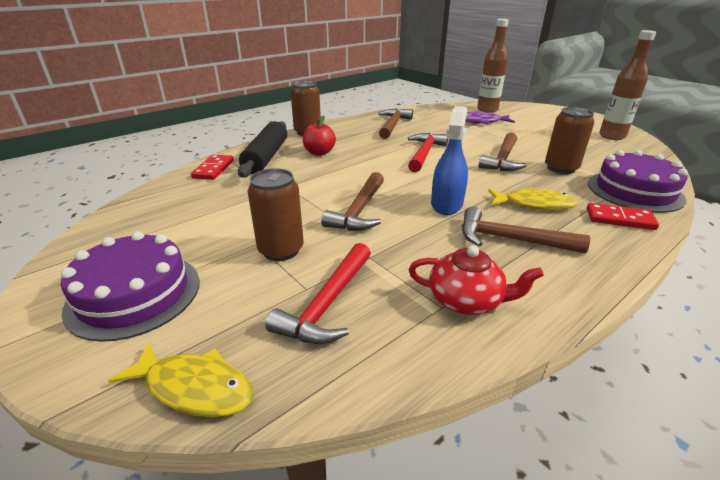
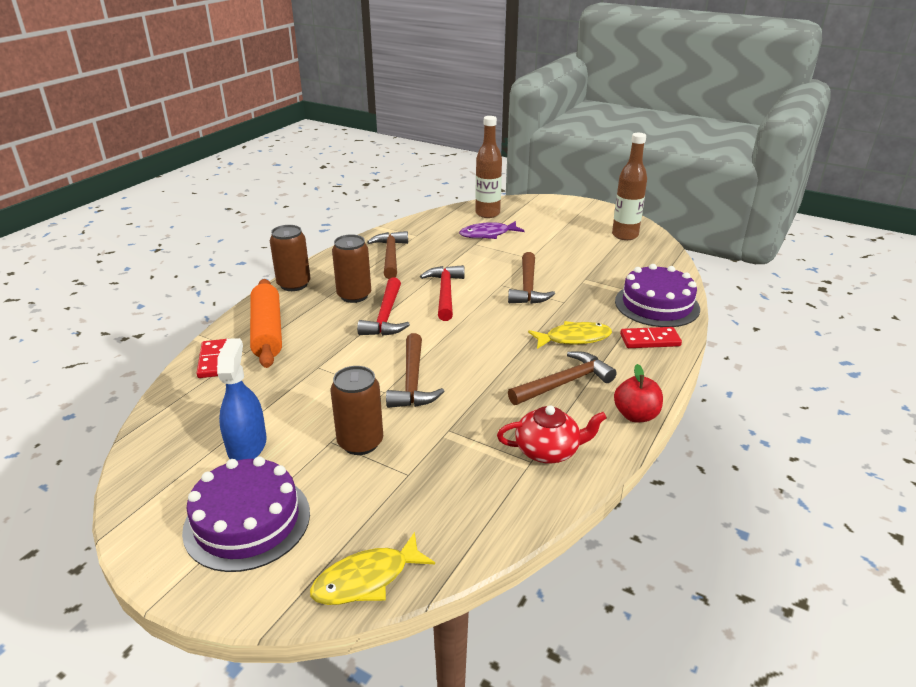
camera: 20 degrees left, 0 degrees up
(194, 387) = (367, 579): yellow fish -> yellow fish turned 150 degrees clockwise
(266, 157) = (267, 331): black rolling pin -> orange rolling pin
(319, 153) = (327, 313): red apple -> red apple (636, 415)
(327, 304) = (435, 483): red hammer -> red hammer (386, 316)
(446, 204) = (494, 355): blue spray bottle -> blue spray bottle (247, 445)
(510, 239) = (564, 383): brown hammer -> brown hammer turned 150 degrees clockwise
(560, 168) = (586, 289): brown can -> brown can (354, 295)

